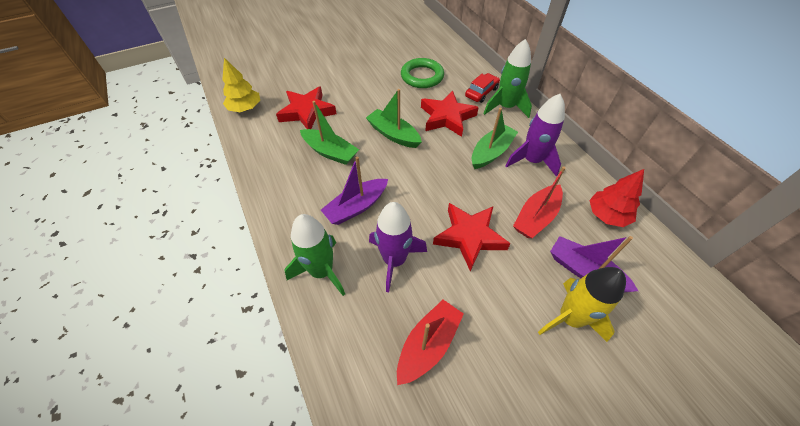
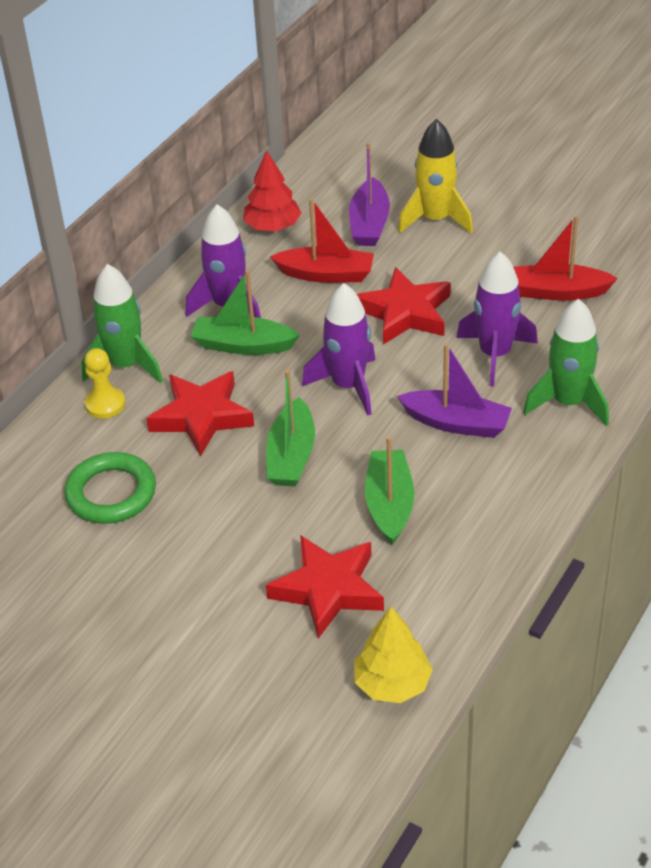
camera: 120 degrees left, 10 degrees down
(425, 177) = (348, 386): none -> purple rocket
(481, 92) = (105, 404): red car -> yellow pawn

